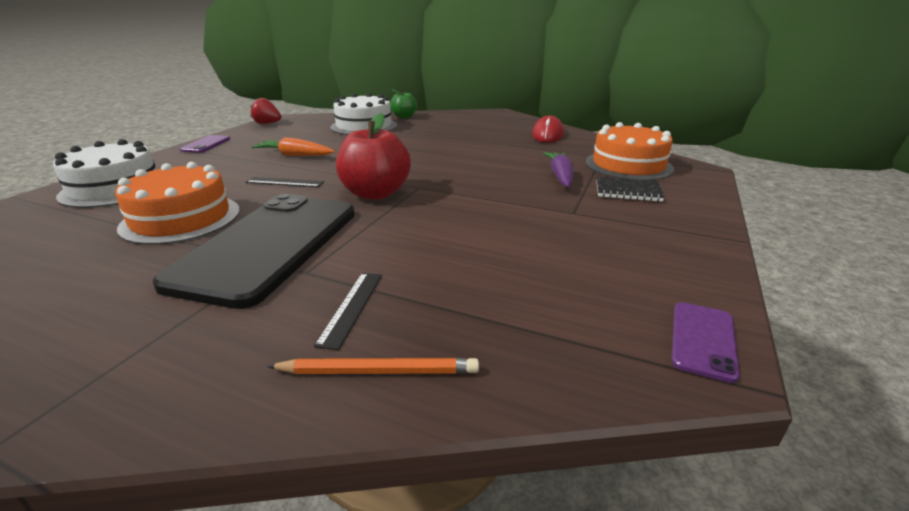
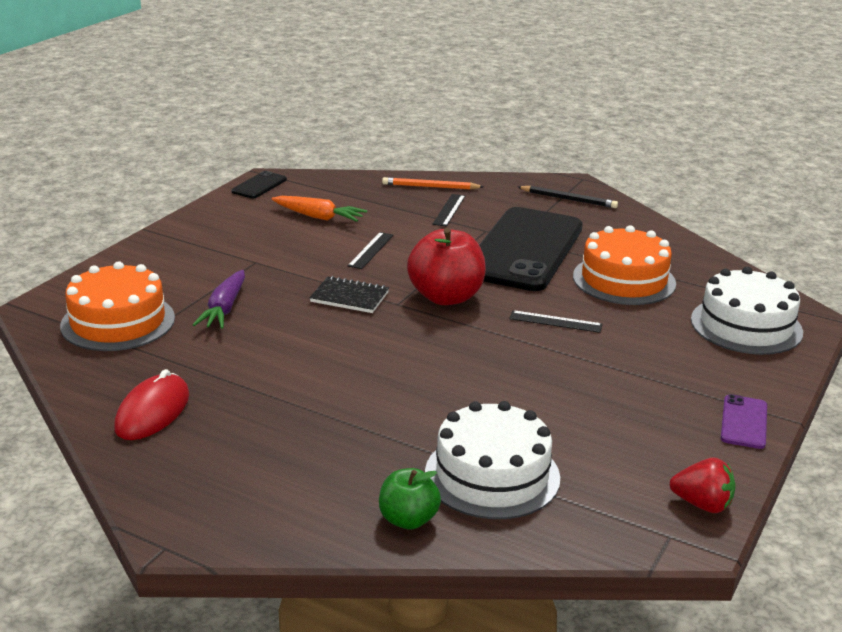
camera: 175 degrees left, 0 degrees up
(109, 357) = (568, 199): none -> black pencil
(294, 155) = (575, 378): orange carrot -> orange carrot (318, 217)
(457, 232) = (371, 250): none -> black ruler
(627, 191) = (173, 281): black notebook -> black notebook (349, 297)
(703, 340) = (259, 185): purple phone -> black phone

